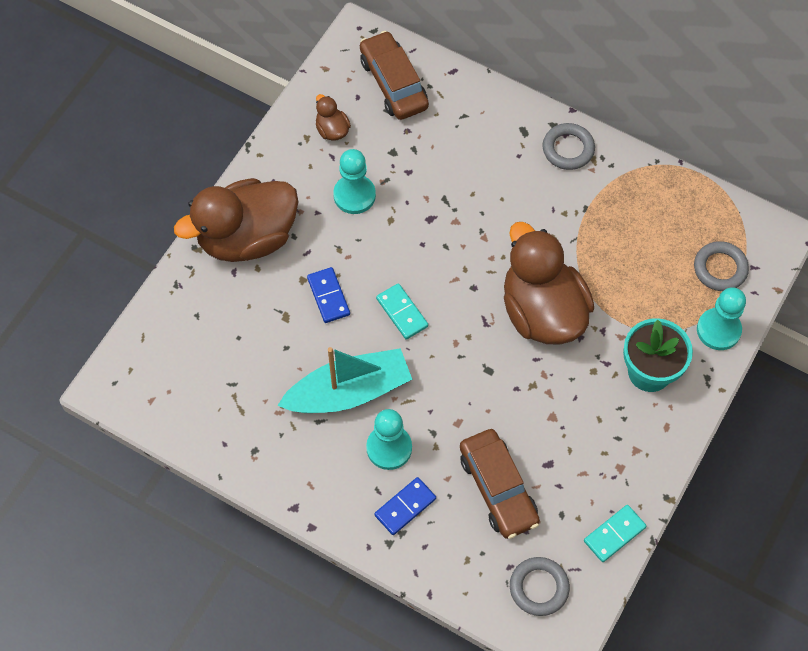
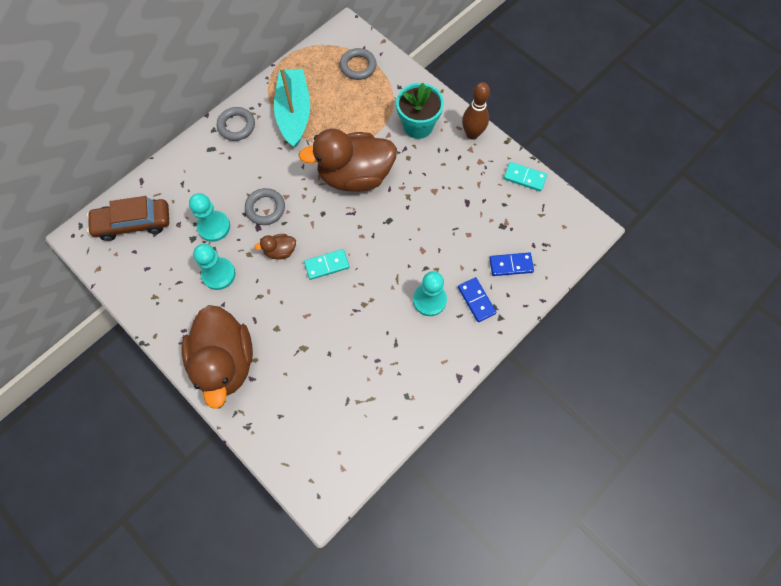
camera: 75 degrees left, 5 degrees up
(328, 296) = (296, 313): blue domino -> blue domino (511, 265)
(332, 130) = (155, 276): brown duck -> brown duck (280, 251)
(349, 392) = (378, 317): turquoise boat -> turquoise boat (294, 113)
(498, 488) = (477, 237): brown car -> none
(539, 587) = (551, 231): grey ring -> grey ring (265, 208)
(614, 534) = (524, 177): turquoise domino -> turquoise domino turned 45 degrees counterclockwise
(662, 447) = (472, 134): none -> brown bowling pin
(718, 330) = (400, 80): turquoise pawn -> turquoise pawn (214, 227)

